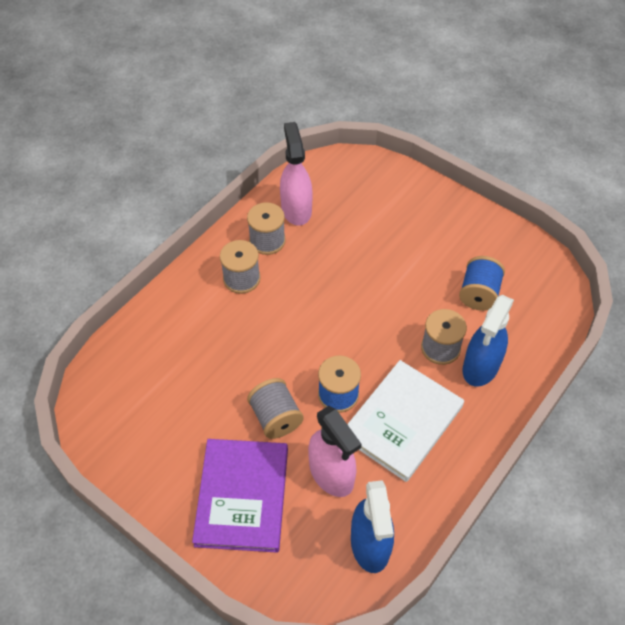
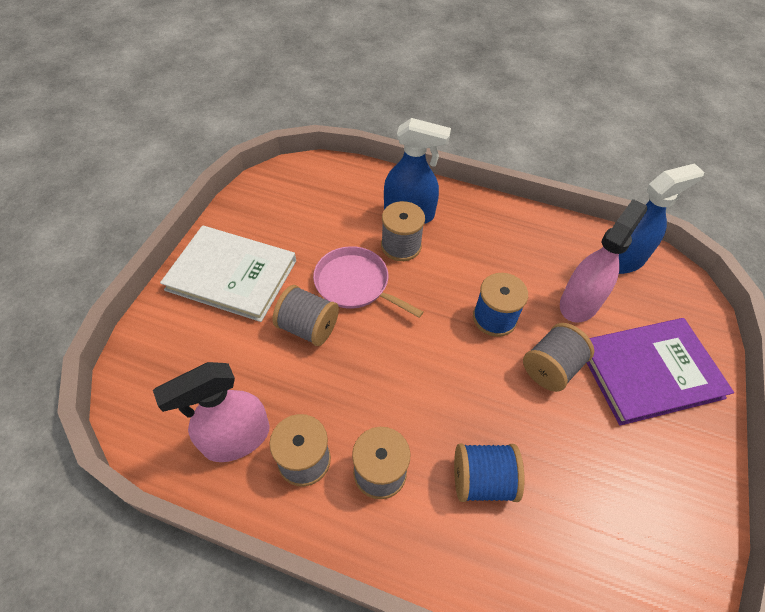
camera: 110 degrees left, 0 degrees up
(371, 262) = (308, 327): none -> grey spool
(402, 422) = (496, 260): white book -> white book (232, 275)
(405, 302) = (355, 284): none -> pink pan
(479, 294) = (323, 226): blue spool -> blue spool (482, 480)

